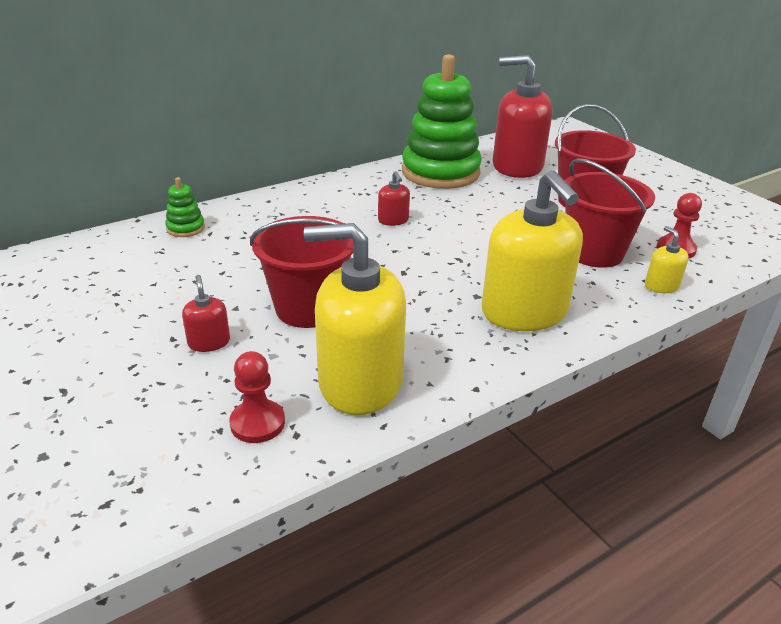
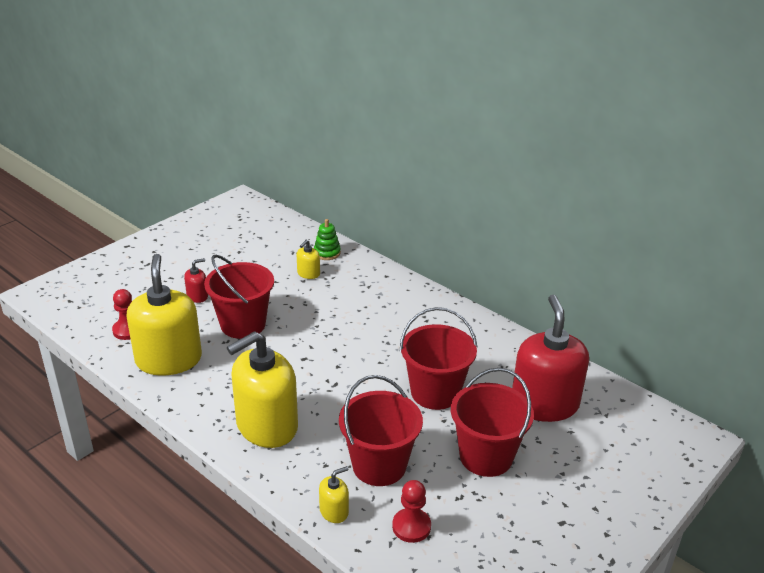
camera: 75 degrees right, 0 degrees up
(223, 247) = (308, 273): none -> yellow soap dispenser
(393, 220) = (384, 341): red soap dispenser -> none
(440, 172) = (495, 355): green stacking toy -> none
(489, 208) = (435, 392): none -> red bucket

